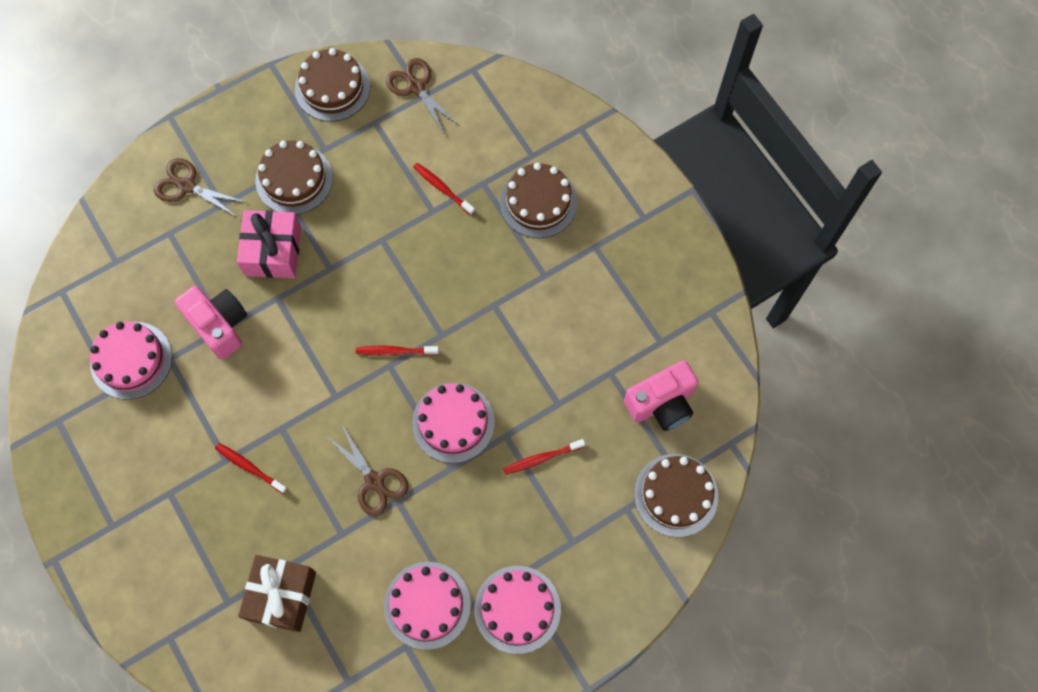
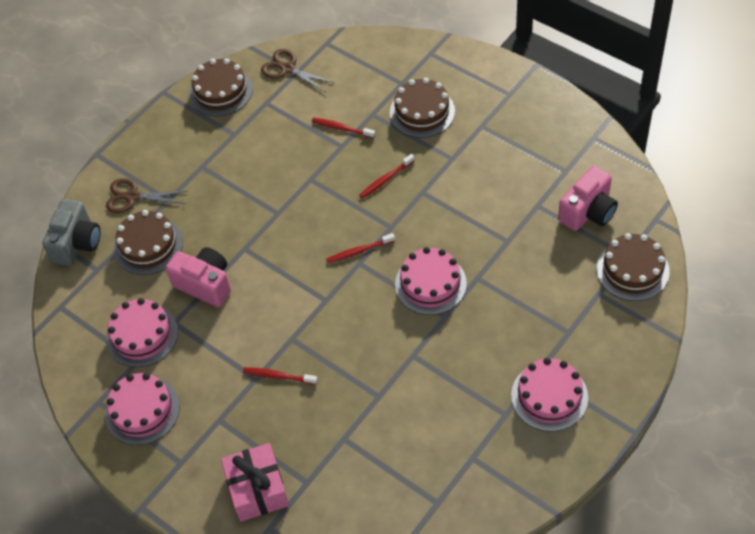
camera: 15 degrees left, 15 degrees down
(108, 220) = (77, 243): none -> grey camera
(273, 251) = (225, 217): pink gift -> pink gift (257, 489)
(281, 596) = (350, 460): brown gift -> none
(294, 179) = (219, 162): brown cake -> brown cake (148, 245)
(374, 481) = (387, 348): brown scissors -> none
(427, 605) = (474, 421): pink cake -> pink cake (142, 410)
(541, 458) = (514, 283): red toothbrush -> red toothbrush (385, 179)

